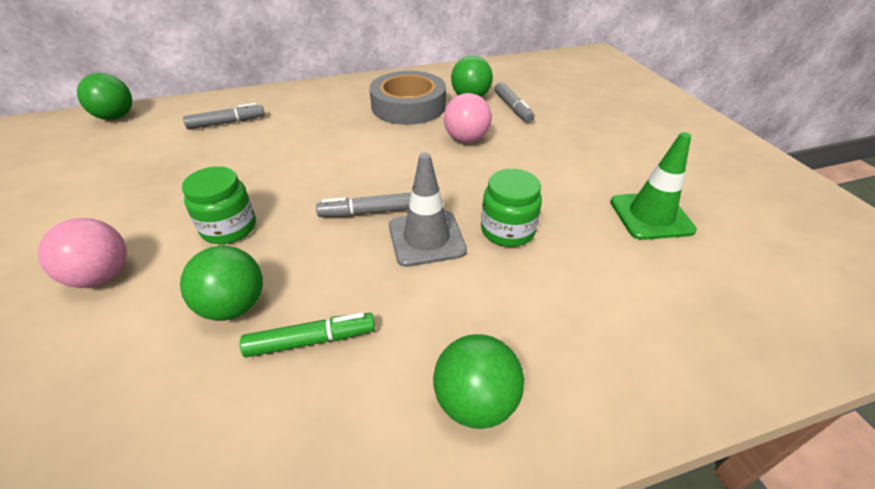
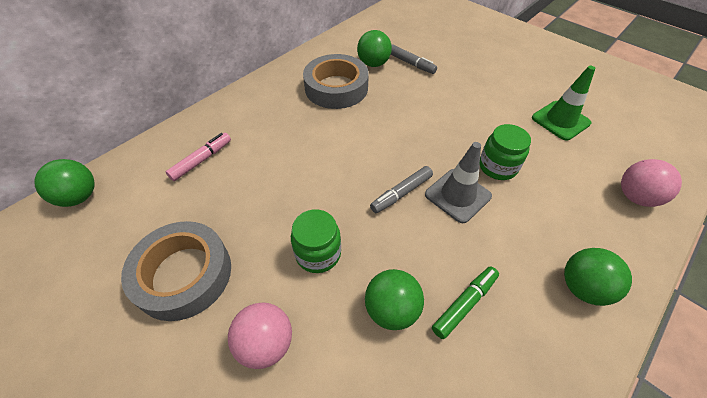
camera: 30 degrees left, 10 degrees up
(112, 196) = (183, 274): none -> grey tape
(227, 123) = (202, 160): grey marker -> pink marker
(466, 139) = (406, 103): pink ball -> pink ball (635, 197)

